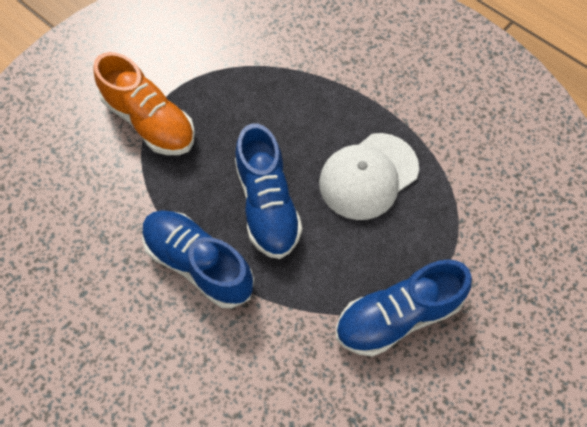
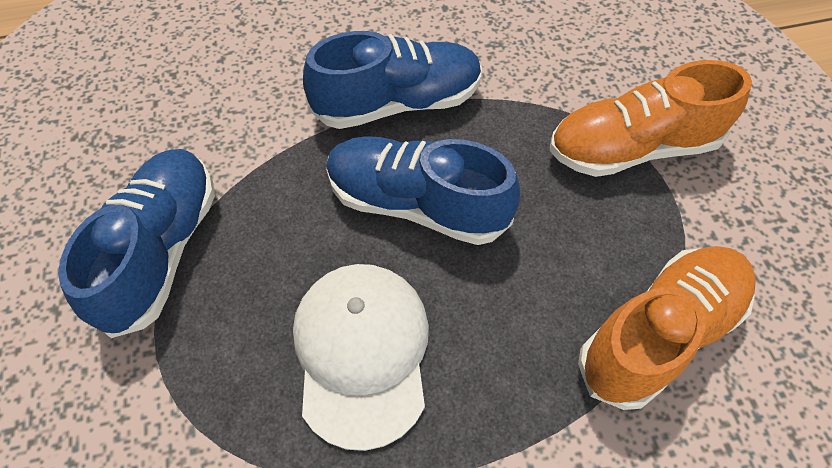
camera: 125 degrees right, 5 degrees down
(262, 66) = (659, 333): none -> orange shoe

